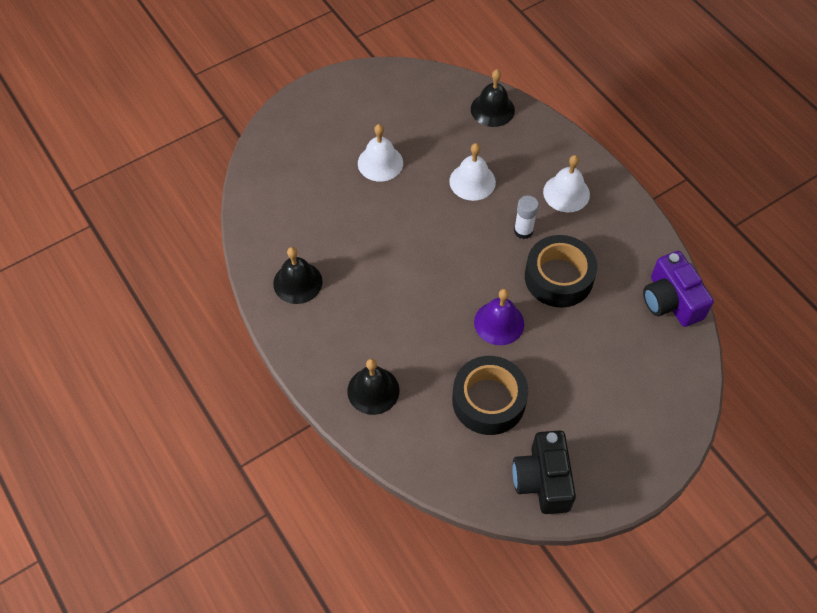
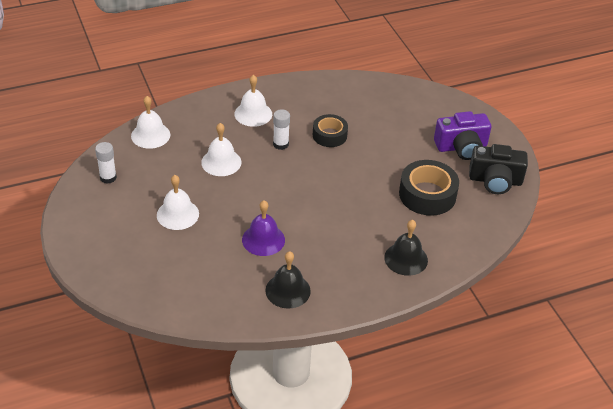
camera: 80 degrees left, 15 degrees down
(415, 92) = (108, 177): none -> white glue stick
(492, 109) = (150, 135): black bell -> white bell
(499, 323) = (361, 175): purple bell -> purple bell (263, 239)
(558, 277) = (329, 135): black tape -> black tape, size x0.64
(671, 300) = (365, 86): purple camera -> purple camera (461, 147)

